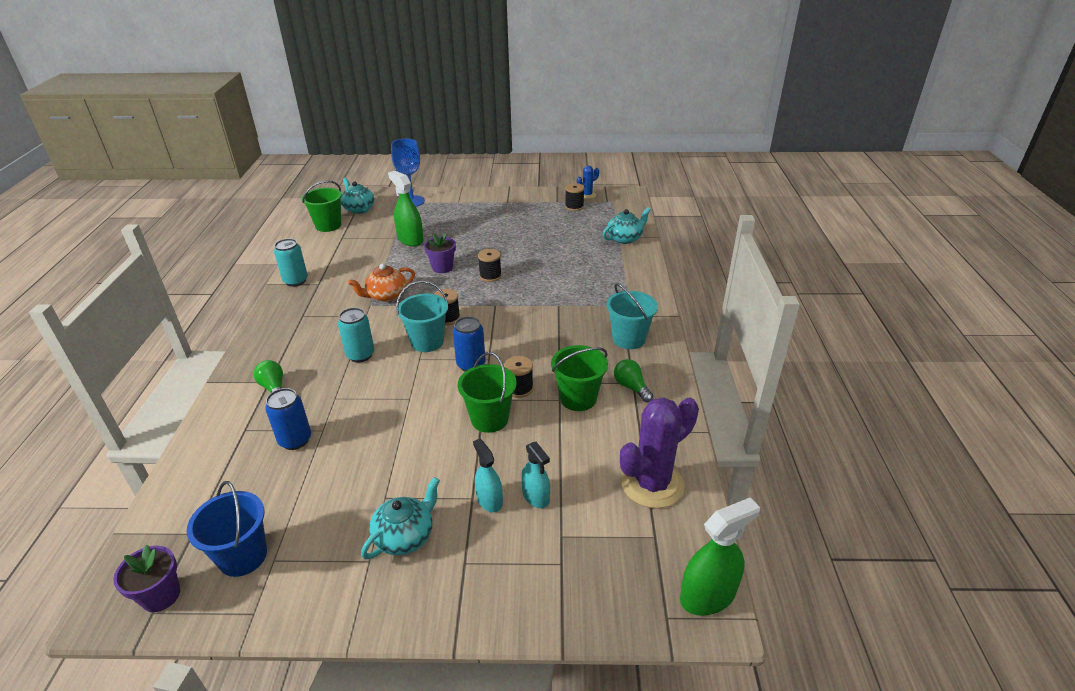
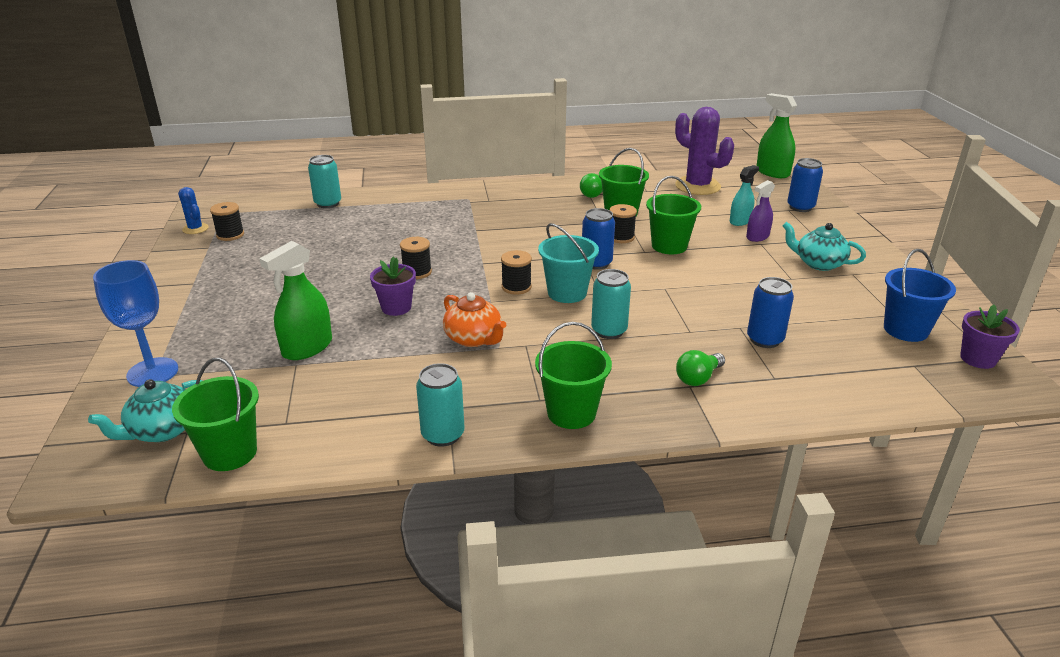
camera: 100 degrees left, 5 degrees down
(280, 326) = (571, 413): none -> green bucket
(489, 500) = (757, 237): turquoise spray bottle -> purple spray bottle
(566, 581) = (800, 207): none -> blue can
(625, 238) = (328, 203): turquoise teapot -> turquoise can
(628, 339) = (527, 197): turquoise bucket -> none

